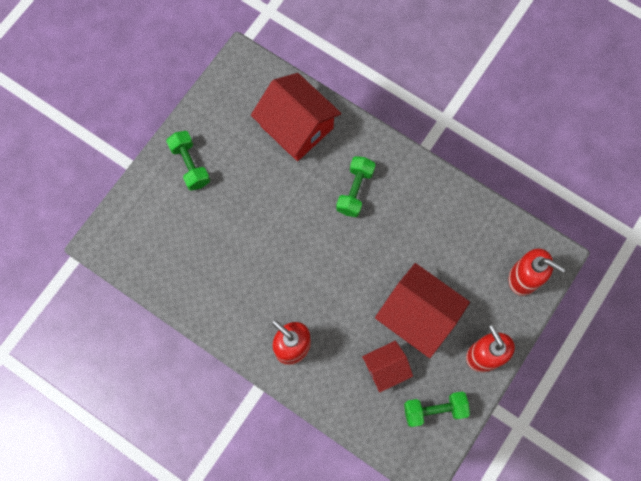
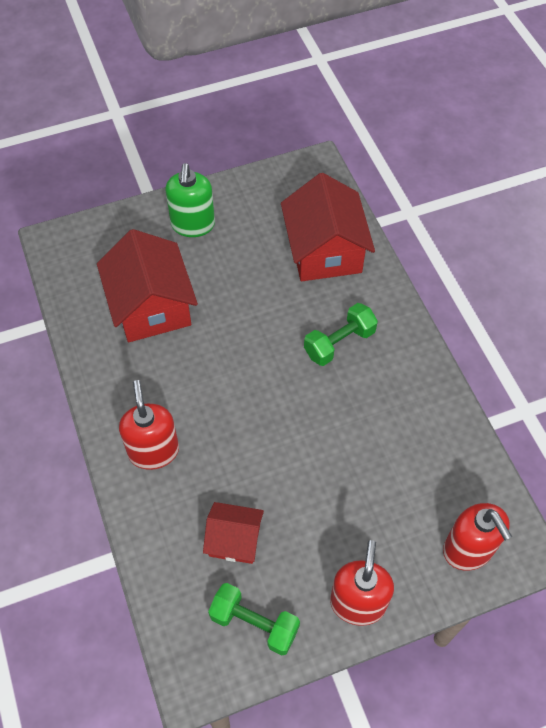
camera: 35 degrees right, 15 degrees down
(190, 165) = (193, 225): green dumbbell -> green soap dispenser
(418, 315) = (313, 509): red house -> red house (151, 307)

